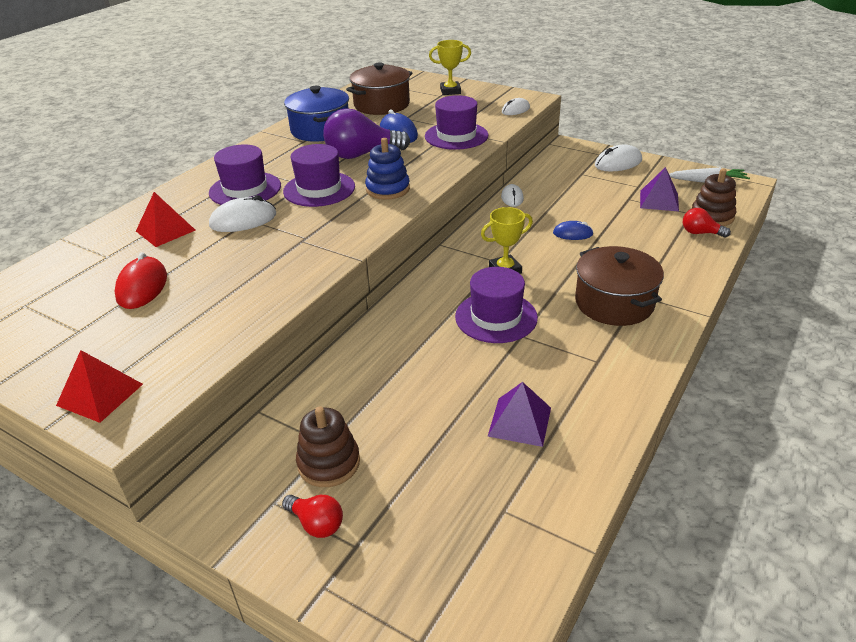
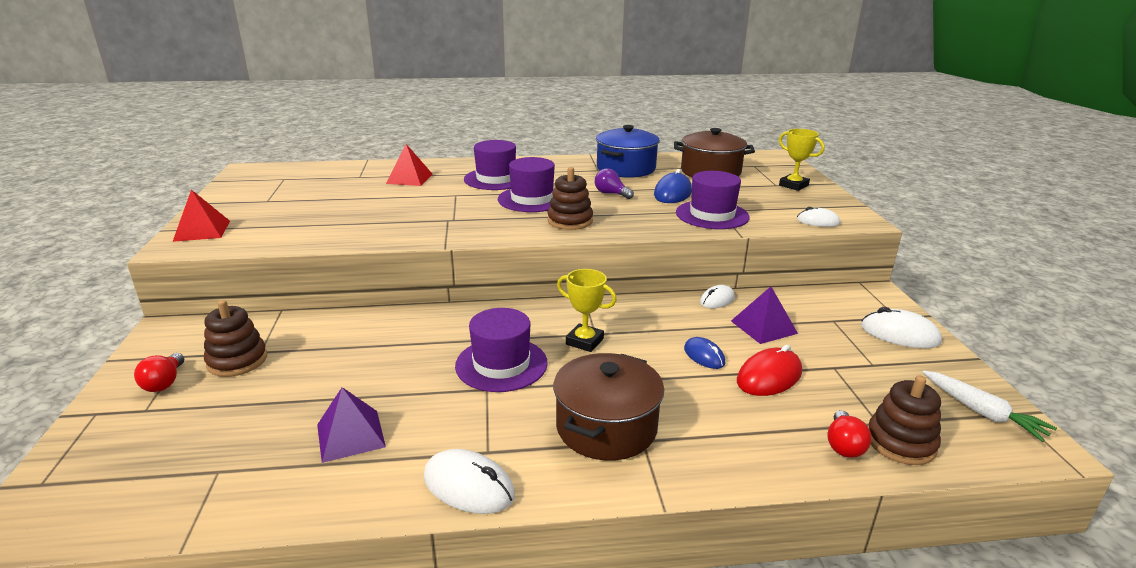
camera: 50 degrees right, 10 degrees down
(142, 287) = (333, 197): red mouse -> red mouse (769, 377)
(243, 220) = (452, 193): white mouse -> white mouse (468, 486)
(361, 155) = (611, 194): purple light bulb -> purple light bulb, size x0.51
(388, 189) = (570, 221): blue stacking toy -> brown stacking toy
(659, 200) = (867, 389): purple pyramid -> purple pyramid (764, 327)
(700, 233) = (843, 445): red light bulb -> red light bulb turned 150 degrees counterclockwise

